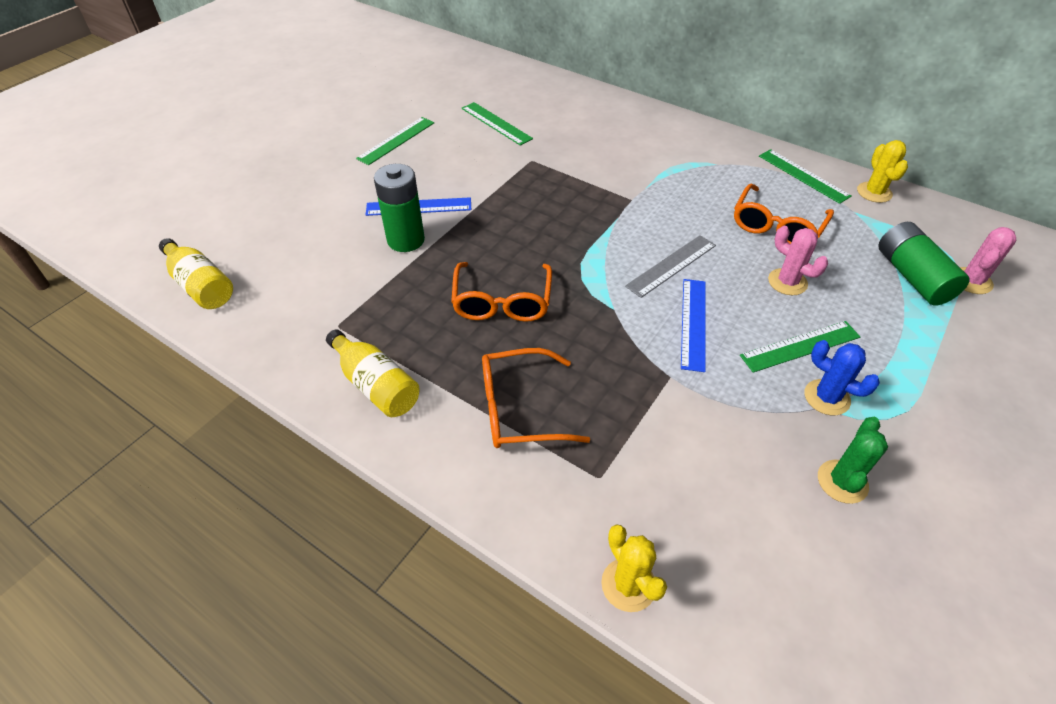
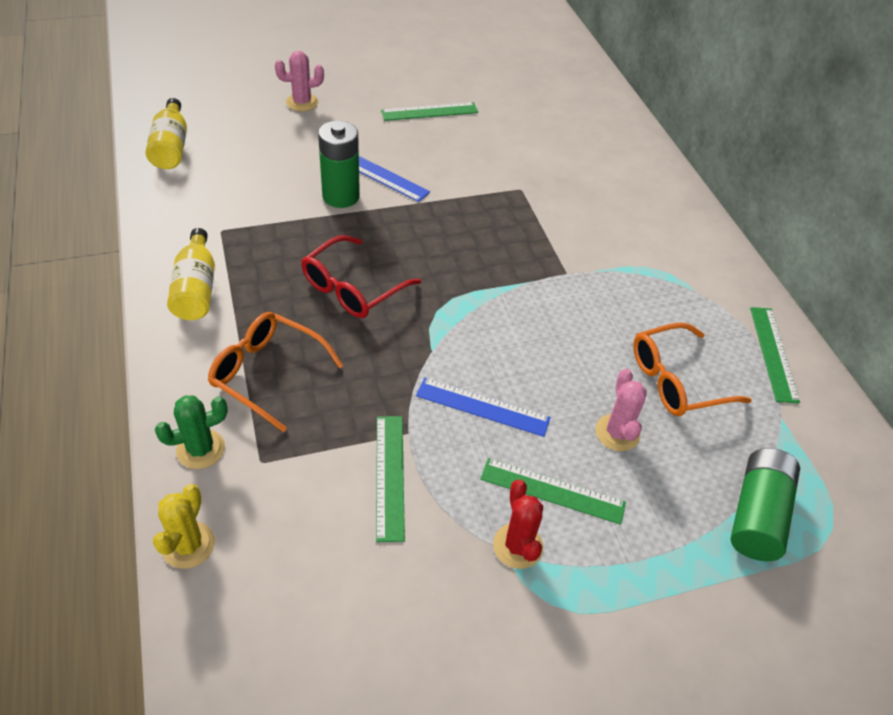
camera: 35 degrees right, 0 degrees up
(496, 123) = (530, 140): green ruler -> green ruler (389, 476)
(502, 302) = (353, 288): orange glasses -> red glasses
(671, 265) = (527, 349): grey ruler -> none
(693, 323) = (482, 407): blue ruler -> blue ruler turned 60 degrees clockwise
(826, 397) = (517, 546): blue cactus -> red cactus
(842, 481) = (438, 614): green cactus -> green cactus (200, 449)
(874, 192) = (833, 416): yellow cactus -> none
(971, 281) = (821, 563): pink cactus -> pink cactus (302, 102)

